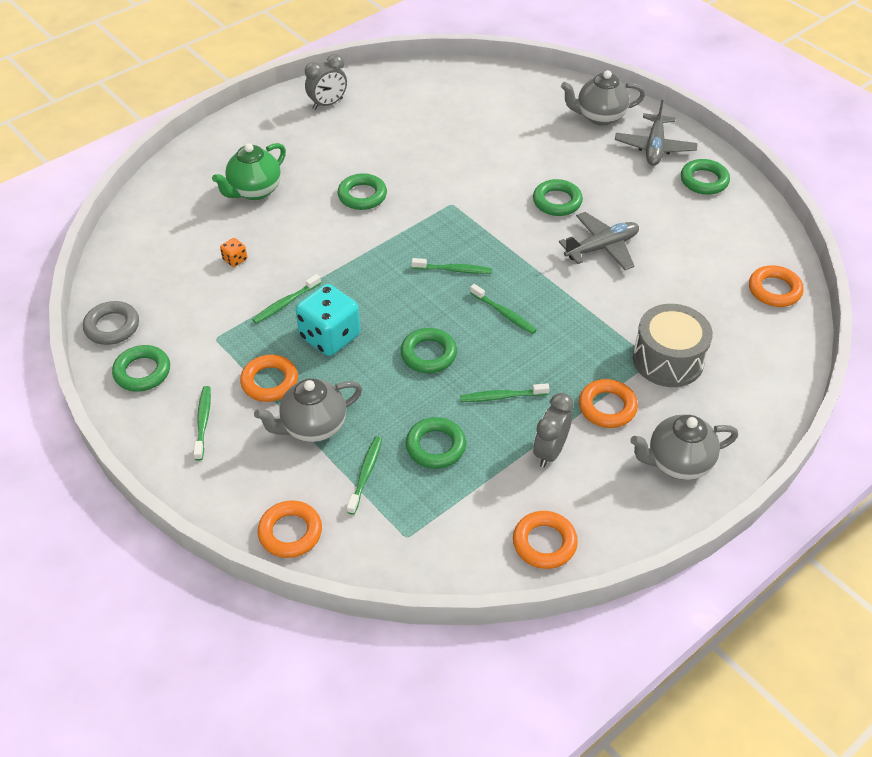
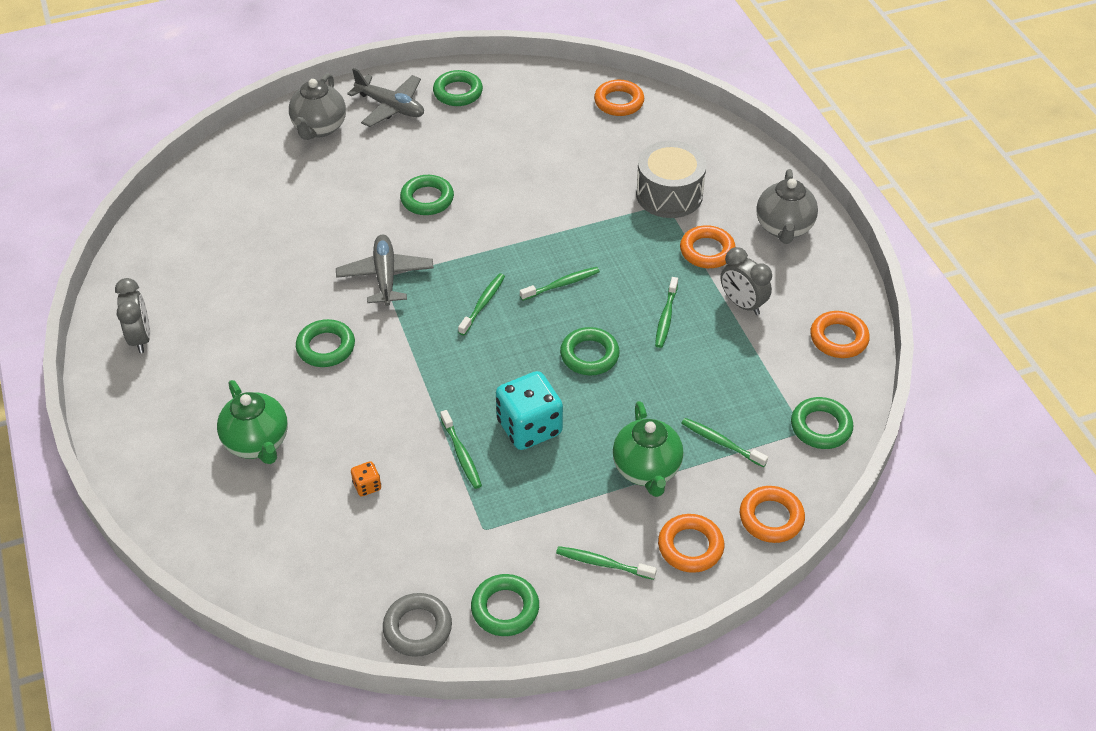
camera: 70 degrees left, 0 degrees up
(269, 382) = (570, 493): orange ring -> orange ring (690, 546)
(313, 427) = (646, 470): grey teapot -> green teapot
(435, 446) = (707, 381): green ring -> green ring (821, 427)
(602, 247) = (509, 189): grey plane -> grey plane (385, 276)

